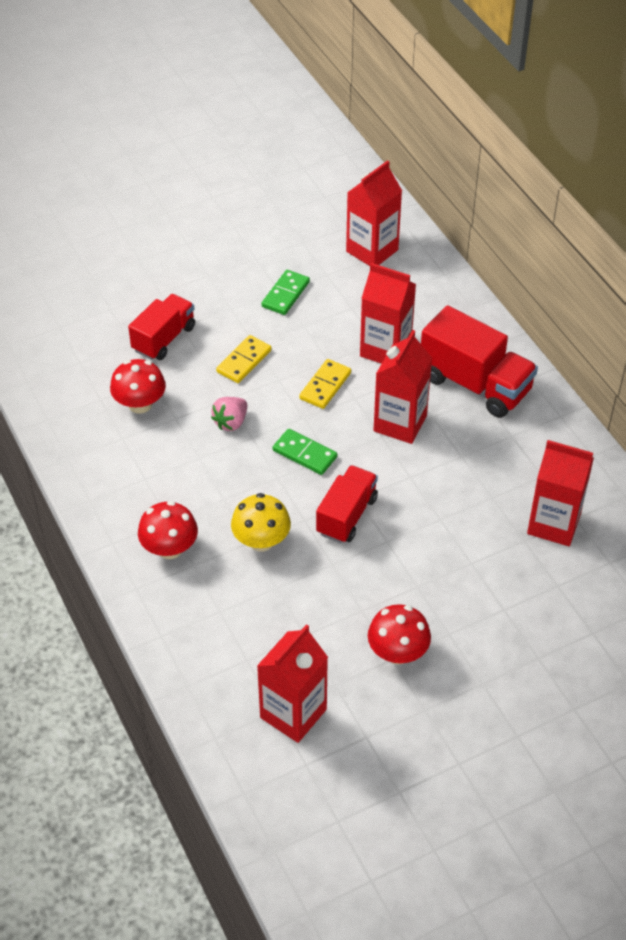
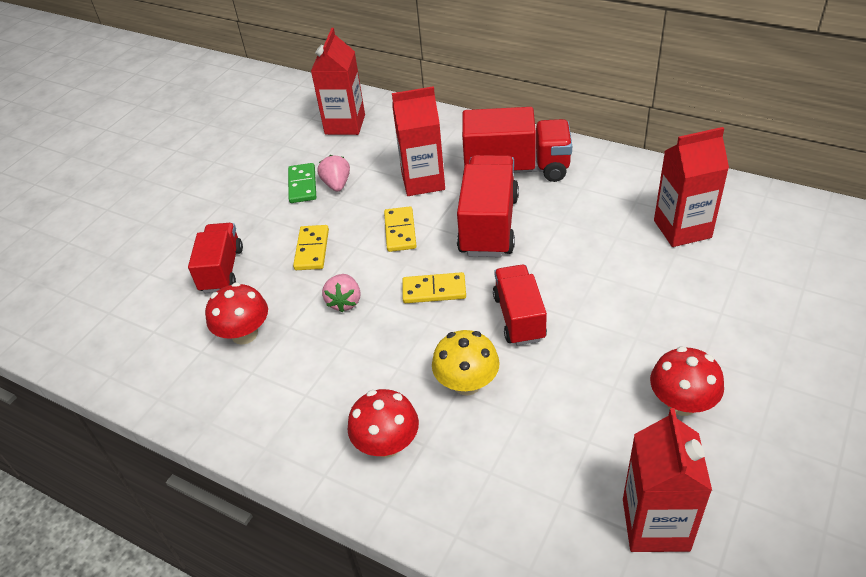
camera: 30 degrees left, 5 degrees down
(305, 454) = (434, 290): green domino -> yellow domino
(313, 310) = (337, 184): none -> pink strawberry
(400, 423) = (489, 225): red carton -> red truck

